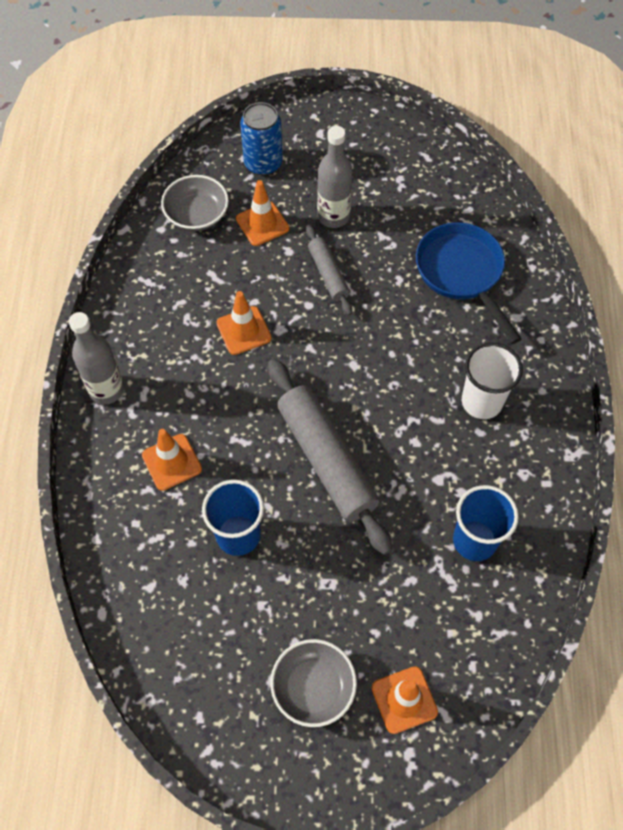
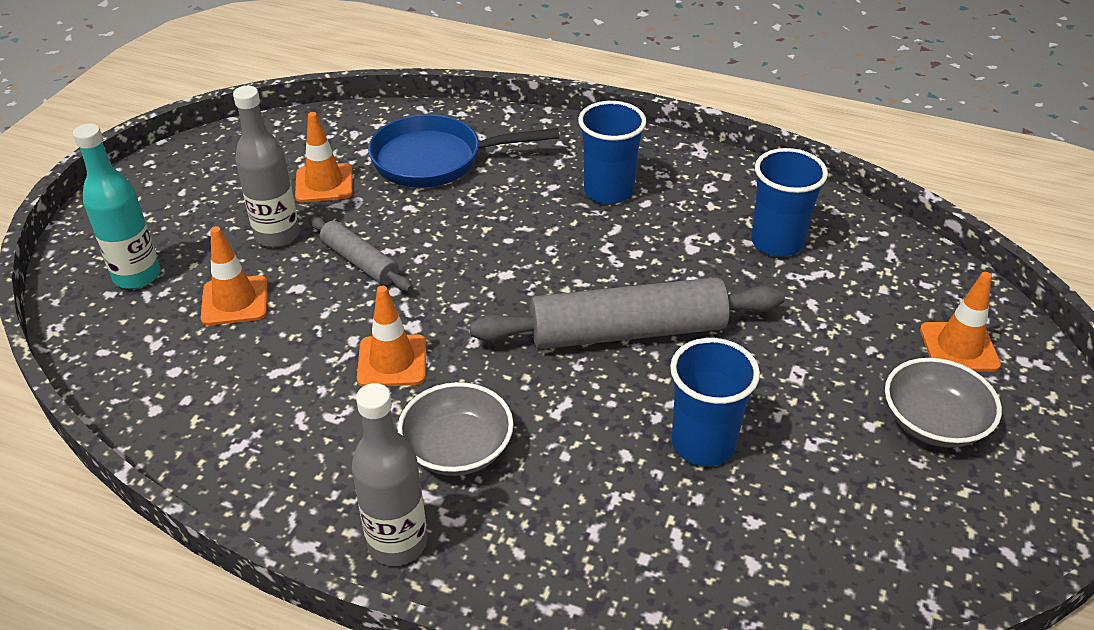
camera: 70 degrees left, 20 degrees down
(171, 462) = (561, 490): orange traffic cone -> orange traffic cone (324, 183)
(197, 215) = (164, 363): grey bowl -> grey bowl (457, 449)
(263, 163) = (137, 276): blue can -> turquoise bottle
(328, 274) = (360, 262): grey rolling pin -> grey rolling pin turned 45 degrees clockwise
(481, 402) = (608, 191): white cup -> blue cup

